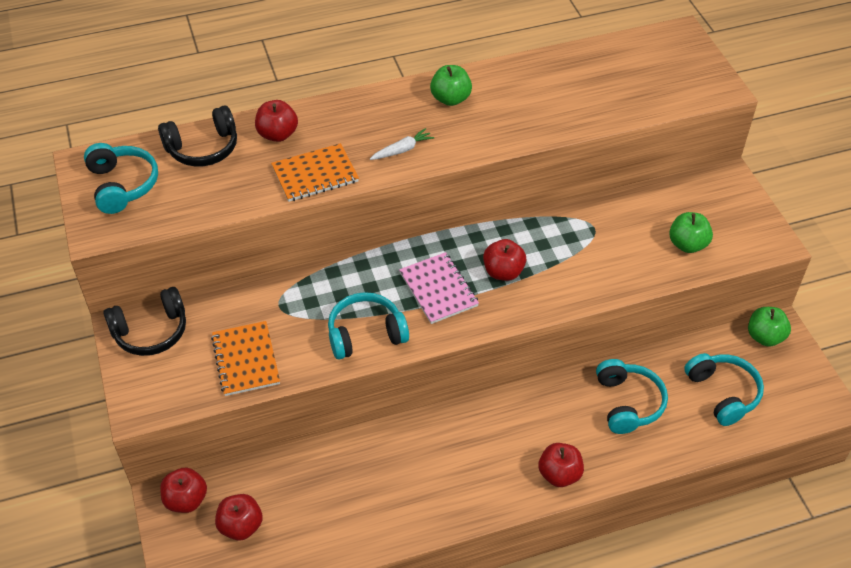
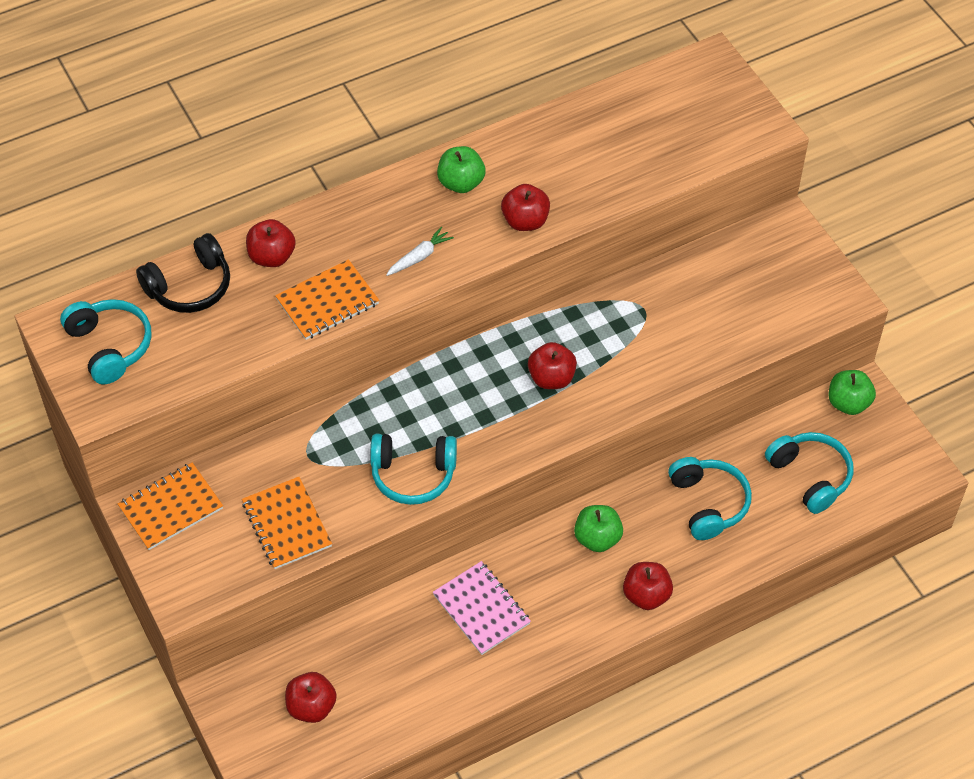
camera: 10 degrees left, 5 degrees up
(151, 331) = (171, 508): black headphones -> orange notebook
(186, 500) = (243, 688): red apple -> red apple (525, 221)
(365, 334) = (413, 474): turquoise headphones -> turquoise headphones turned 150 degrees counterclockwise
(438, 289) = (483, 410): pink notebook -> pink notebook (481, 609)
(687, 244) = (751, 315): green apple -> green apple (597, 538)

